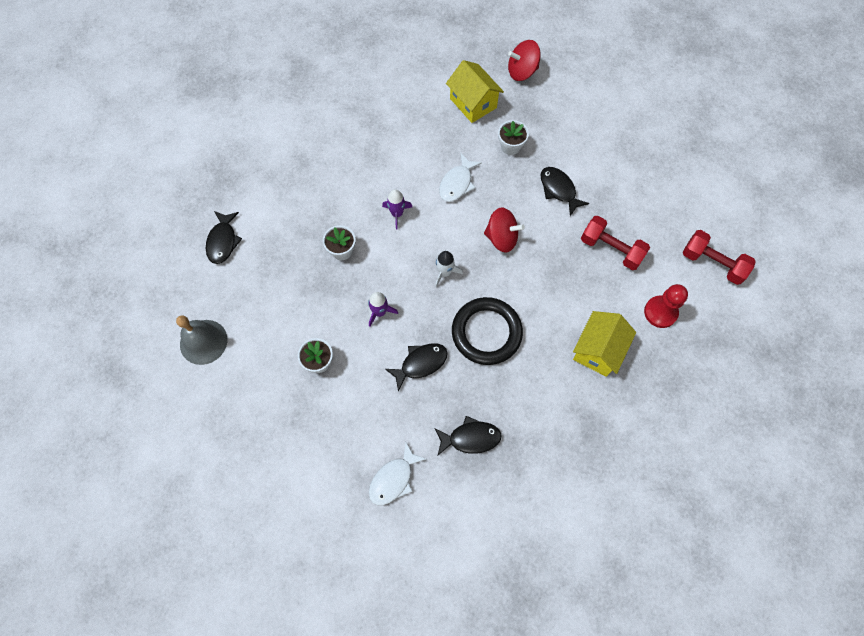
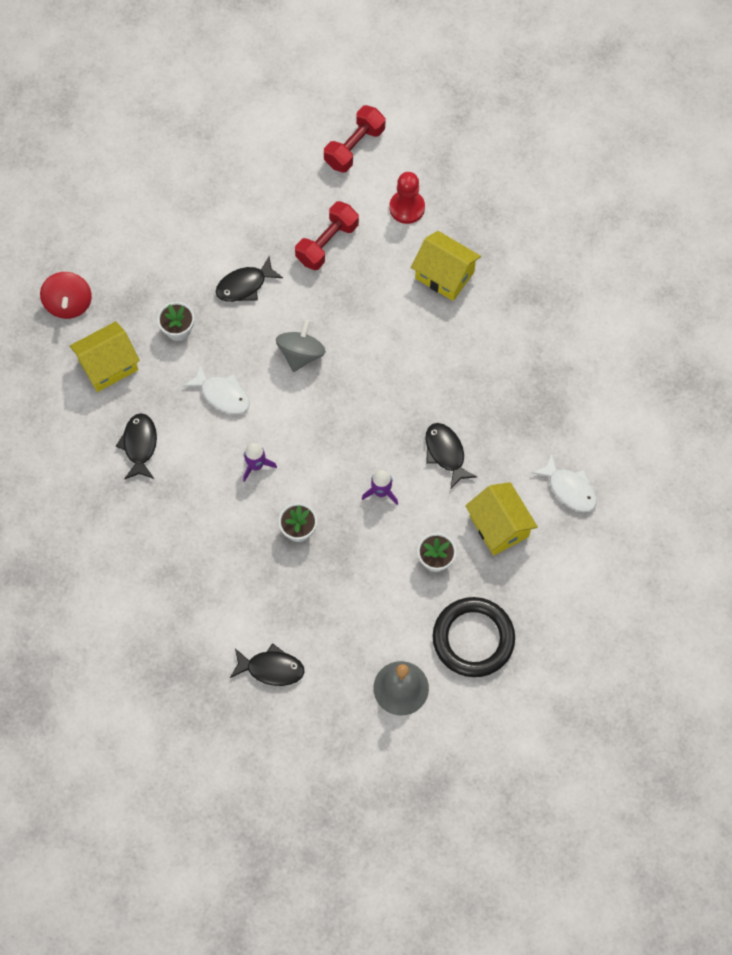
camera: 85 degrees left, 0 degrees up
(353, 415) = (499, 526): none -> yellow house
(444, 272) = (339, 419): white rocket -> none
(470, 438) = (531, 410): black fish -> black fish (140, 445)
(486, 332) = (415, 382): black ring -> black ring (473, 639)
(501, 238) = (301, 354): red spinning top -> grey spinning top

